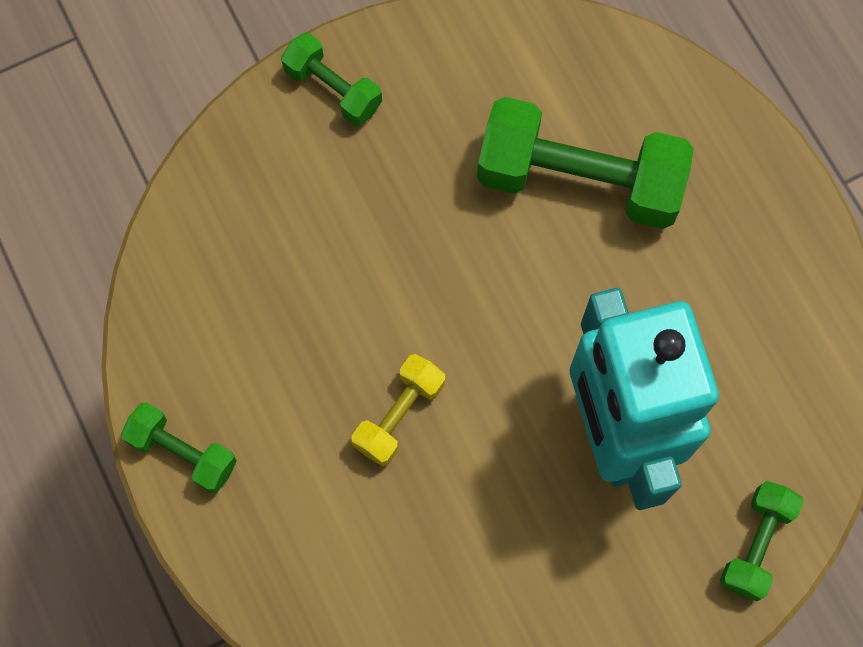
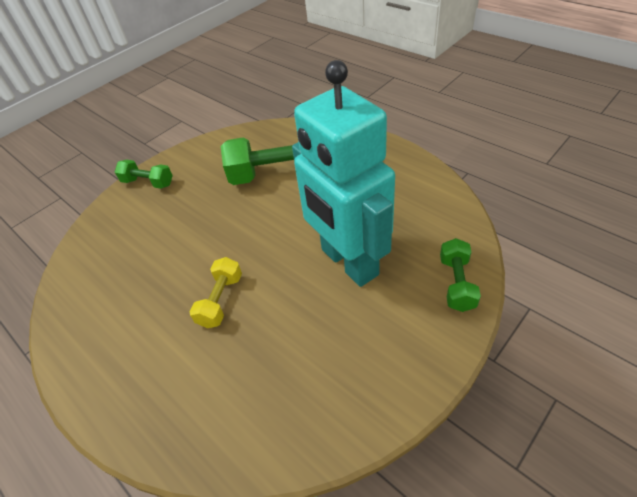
camera: 15 degrees left, 25 degrees down
(183, 452) = (85, 372): green dumbbell -> none

